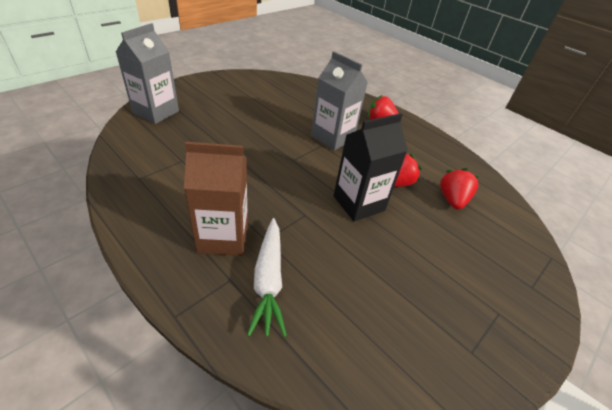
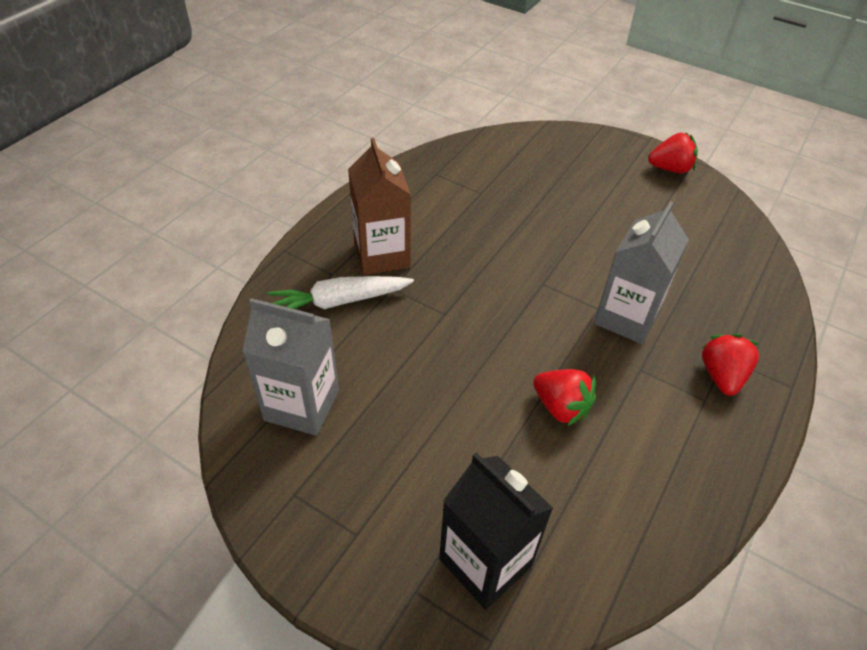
camera: 80 degrees right, 5 degrees up
(156, 112) = (554, 146): grey carton -> grey carton (302, 405)
(359, 203) = (492, 365): black carton -> black carton (485, 562)
(452, 200) = (563, 488): red strawberry -> red strawberry (670, 169)

